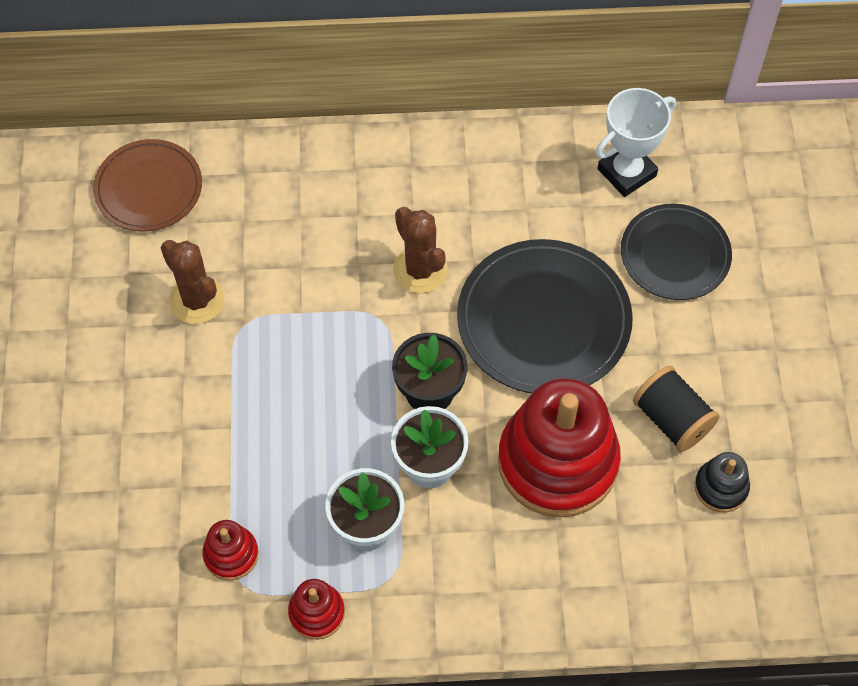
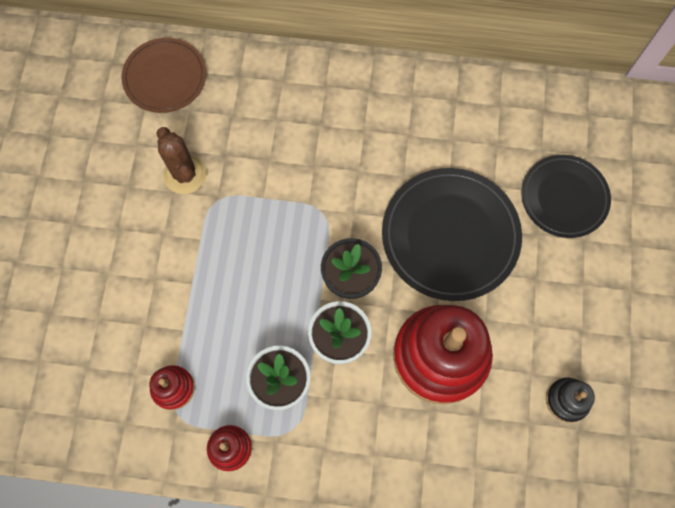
camera: 10 degrees right, 10 degrees up
(420, 270) = (361, 178): brown cactus -> none
(626, 172) = (537, 122): white trophy -> none
(672, 419) = (537, 335): black spool -> none

